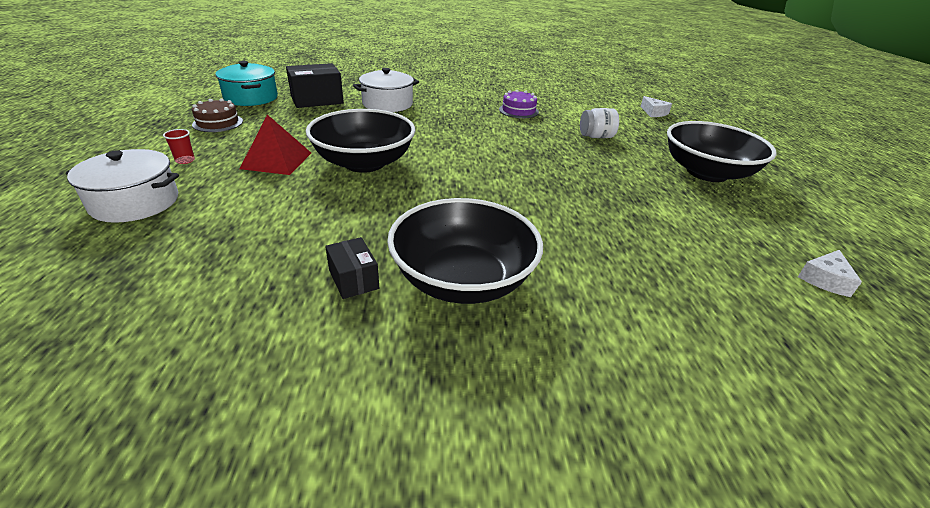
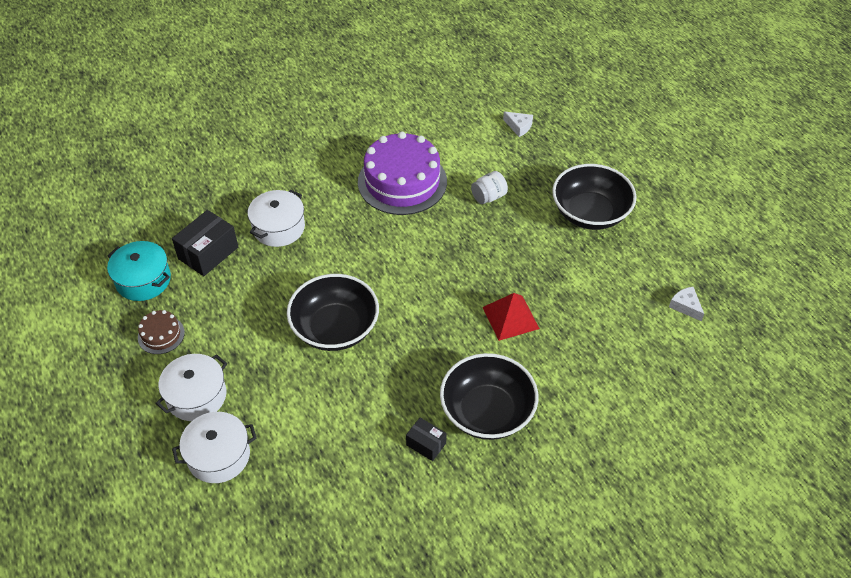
camera: 25 degrees left, 15 degrees up
(185, 160) = (196, 396): red cup -> white pot
(276, 160) = (266, 359): red pyramid -> red pyramid (510, 317)
(518, 111) = (402, 182): purple cake -> purple cake, size x2.20
(825, 280) = (685, 306): white cheese -> white cheese turned 135 degrees clockwise

